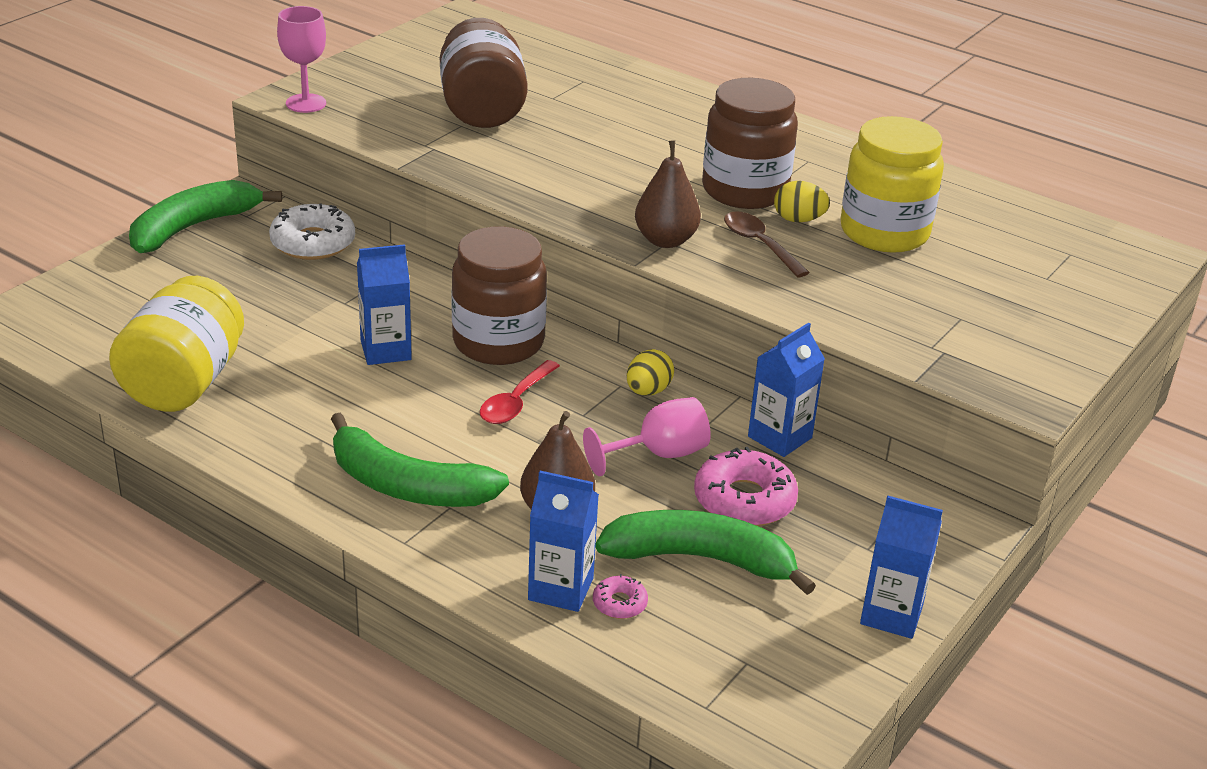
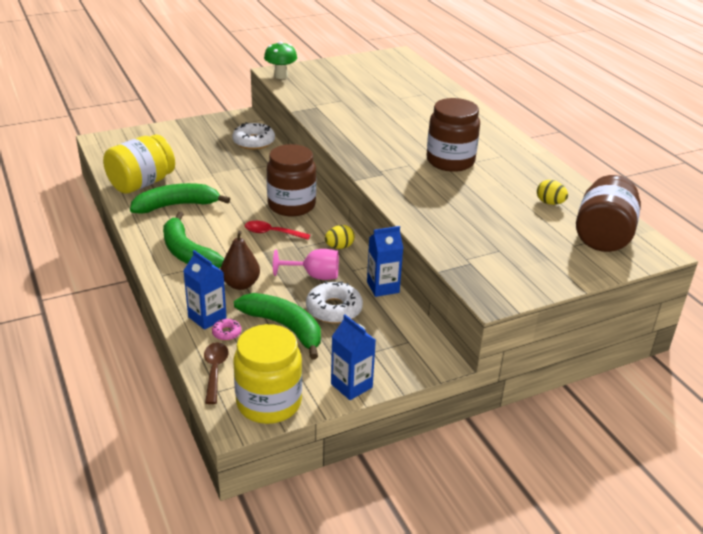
camera: 30 degrees right, 0 degrees up
(193, 227) = (210, 123): green banana -> green banana (176, 205)
(306, 103) = (281, 76): pink goblet -> green mushroom
(385, 350) = (238, 194): blue carton -> none
(482, 109) = (359, 95): brown jar -> brown jar (603, 236)
(516, 402) = (272, 233): red spoon -> red spoon turned 45 degrees clockwise
(665, 240) = (382, 173): brown pear -> none
(744, 500) = (334, 309): pink donut -> white donut
(759, 244) = (428, 187): brown spoon -> brown spoon (215, 370)
(798, 220) = (463, 181): yellow egg -> yellow egg (550, 203)
(884, 232) = (504, 199): yellow jar -> yellow jar (269, 403)

